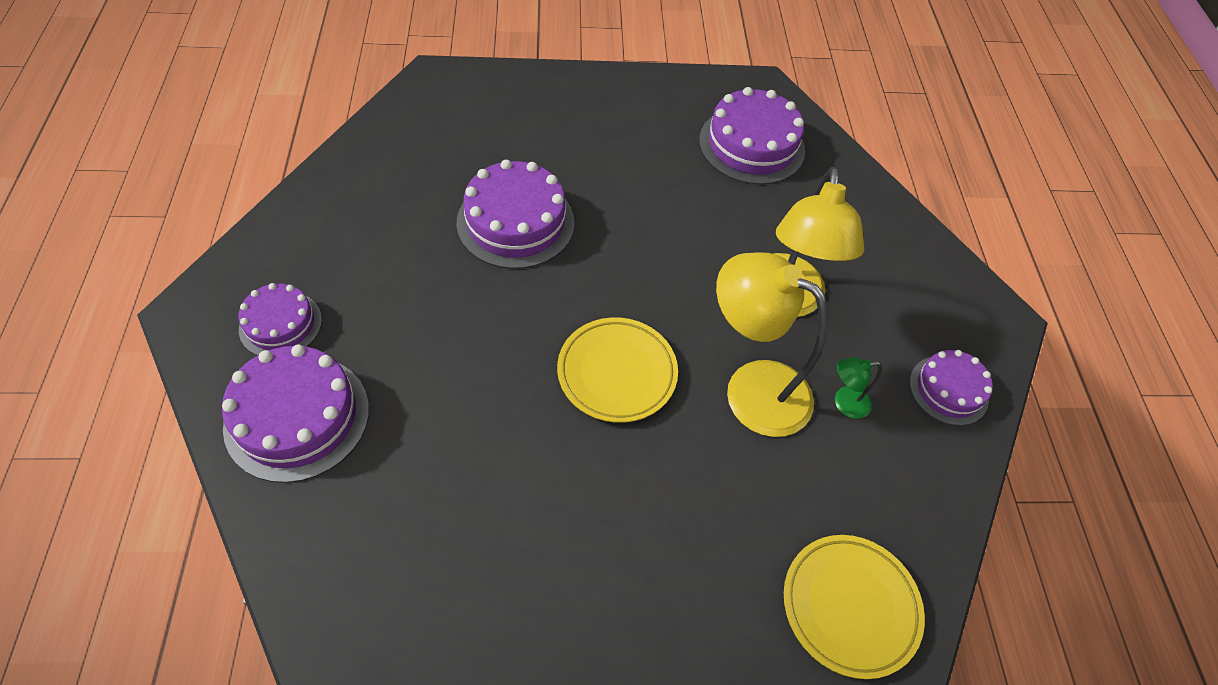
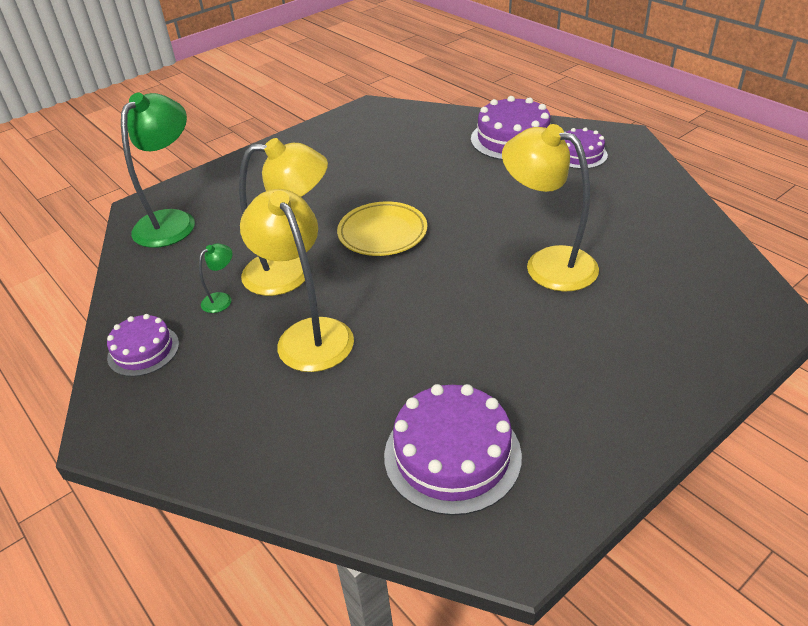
camera: 150 degrees right, 15 degrees down
(515, 222) = (547, 263): purple cake -> yellow lamp
(850, 606) = (172, 221): yellow plate -> green lamp

